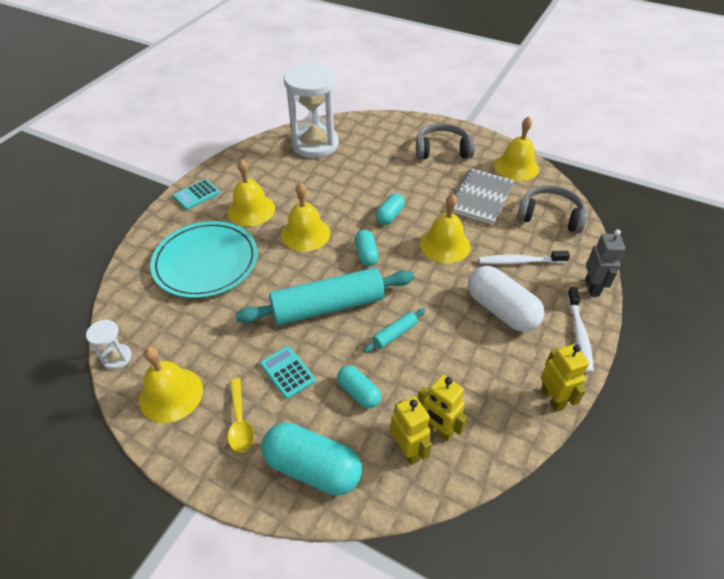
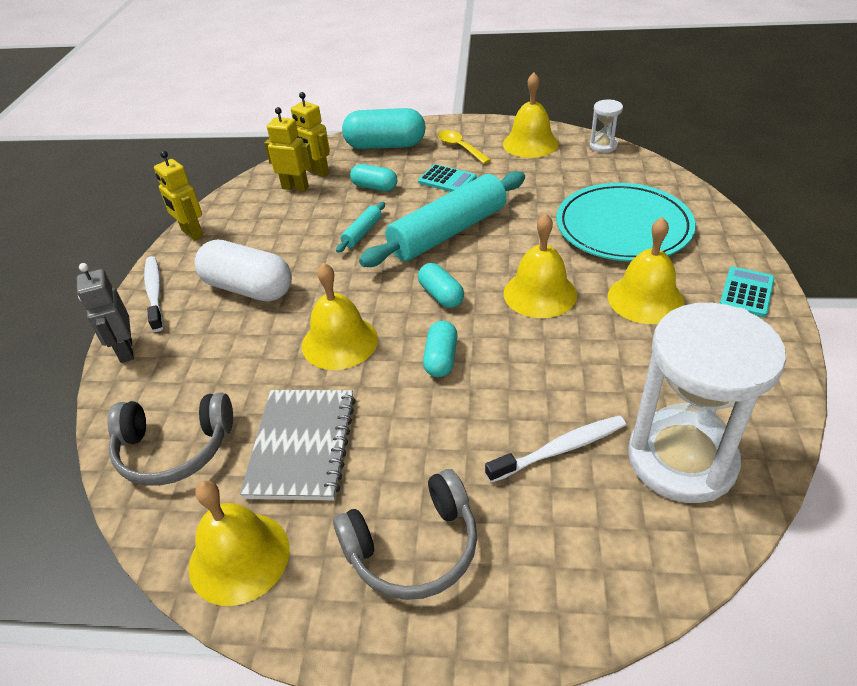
camera: 160 degrees right, 5 degrees down
(520, 261) = (226, 353): white toothbrush -> white toothbrush (559, 449)

